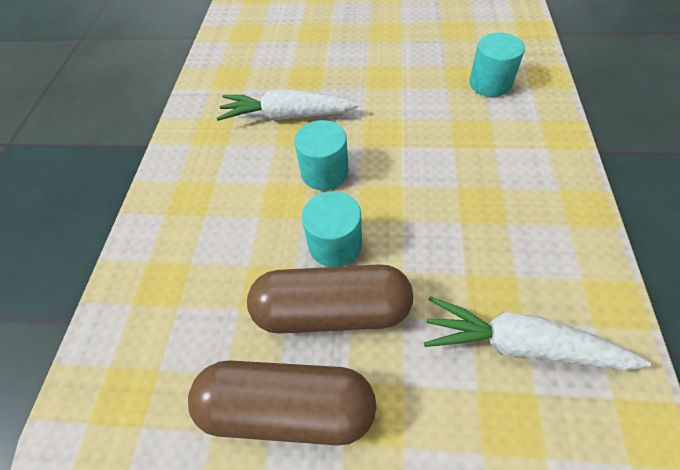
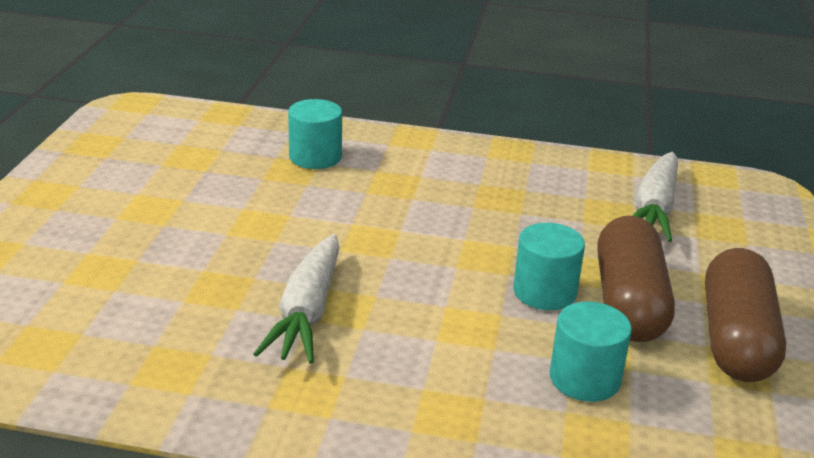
camera: 90 degrees left, 25 degrees down
(324, 172) = (430, 289): turquoise cylinder -> turquoise cylinder (584, 378)

